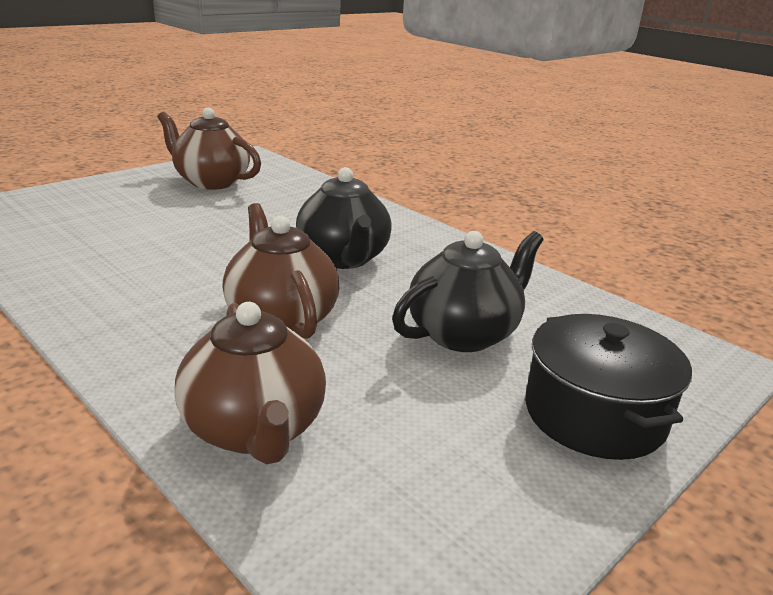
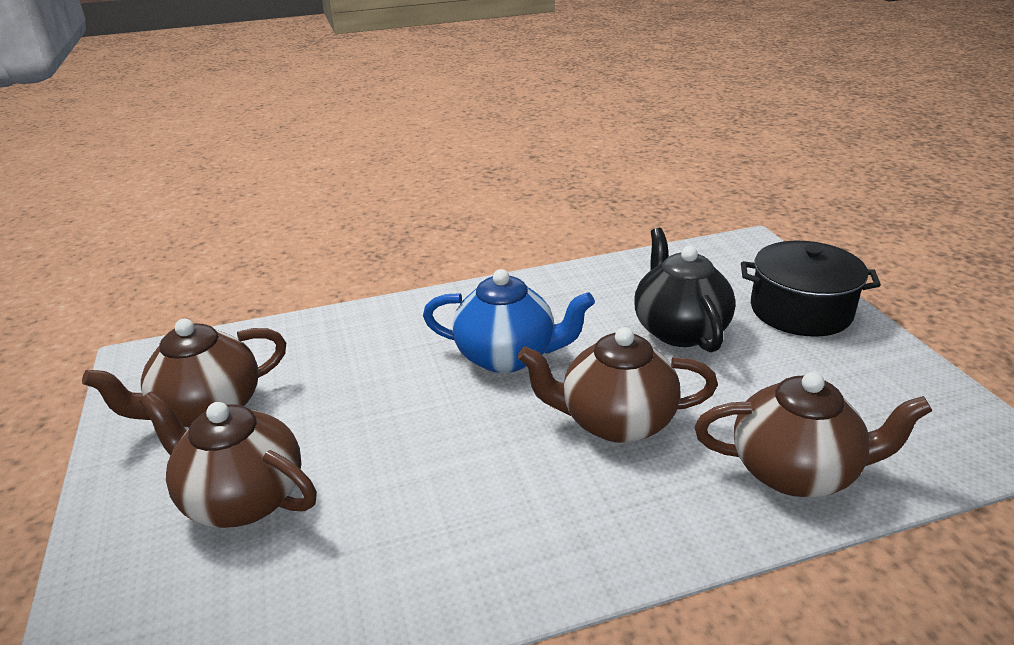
camera: 60 degrees left, 5 degrees up
(131, 209) = (243, 498): none -> brown teapot
(343, 258) = (507, 356): black teapot -> blue teapot

